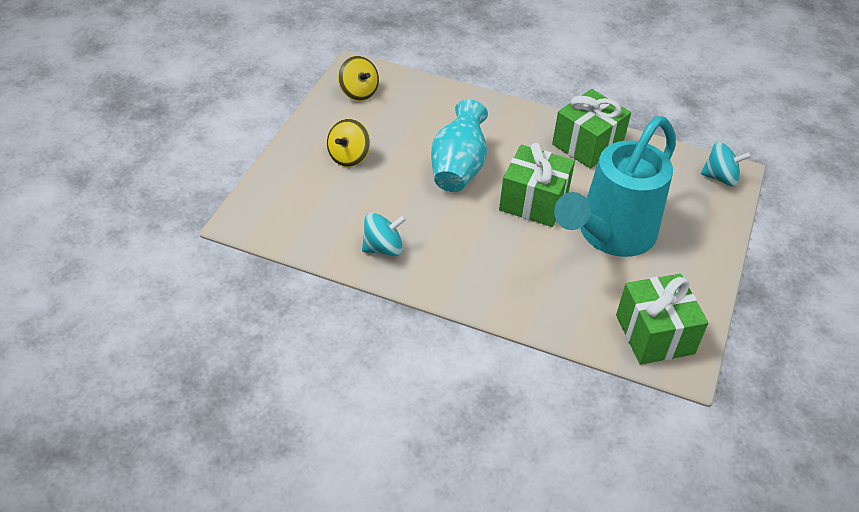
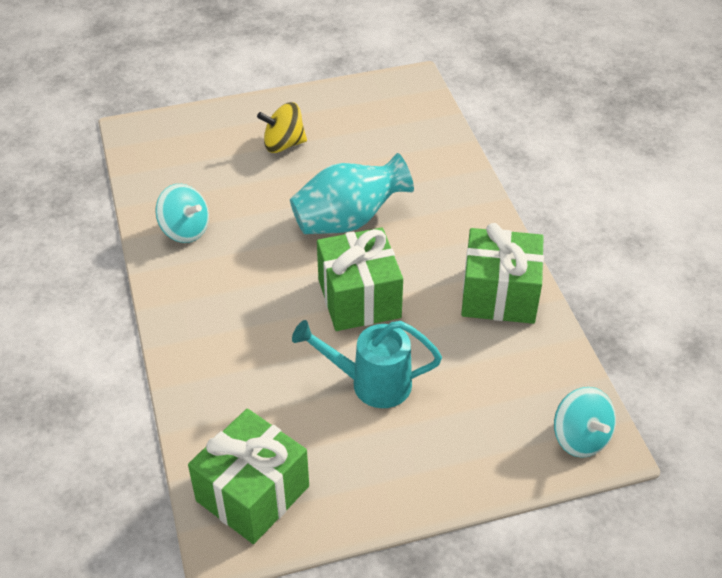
camera: 55 degrees right, 0 degrees up
(358, 92) = (380, 101): yellow spinning top -> none
(610, 235) = (371, 383): turquoise watering can -> turquoise watering can, size x0.56

